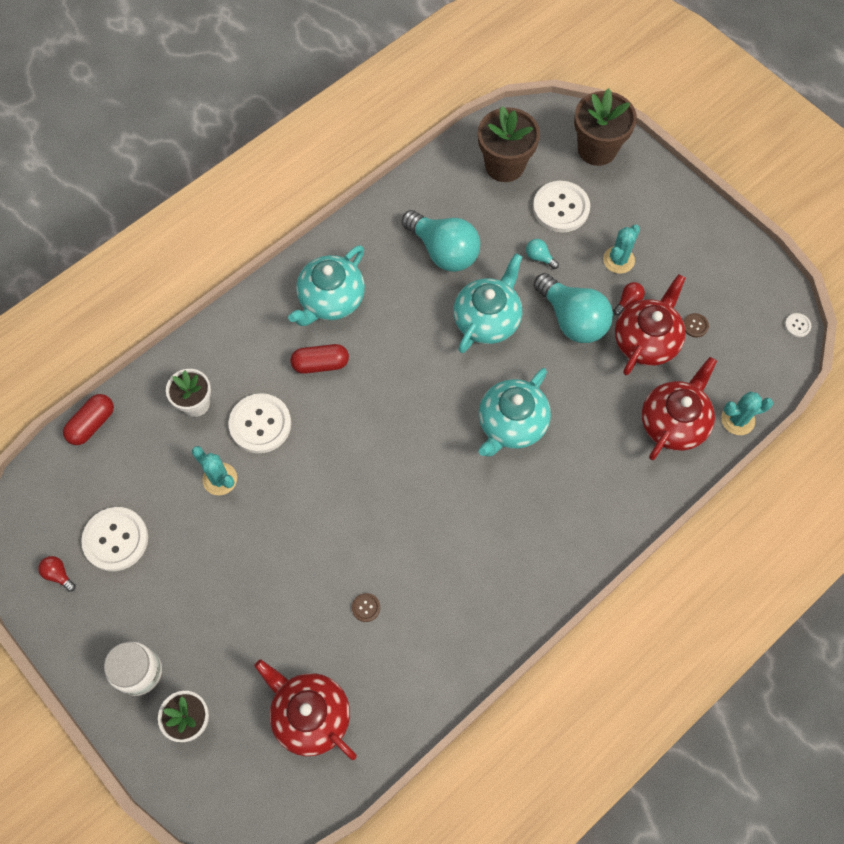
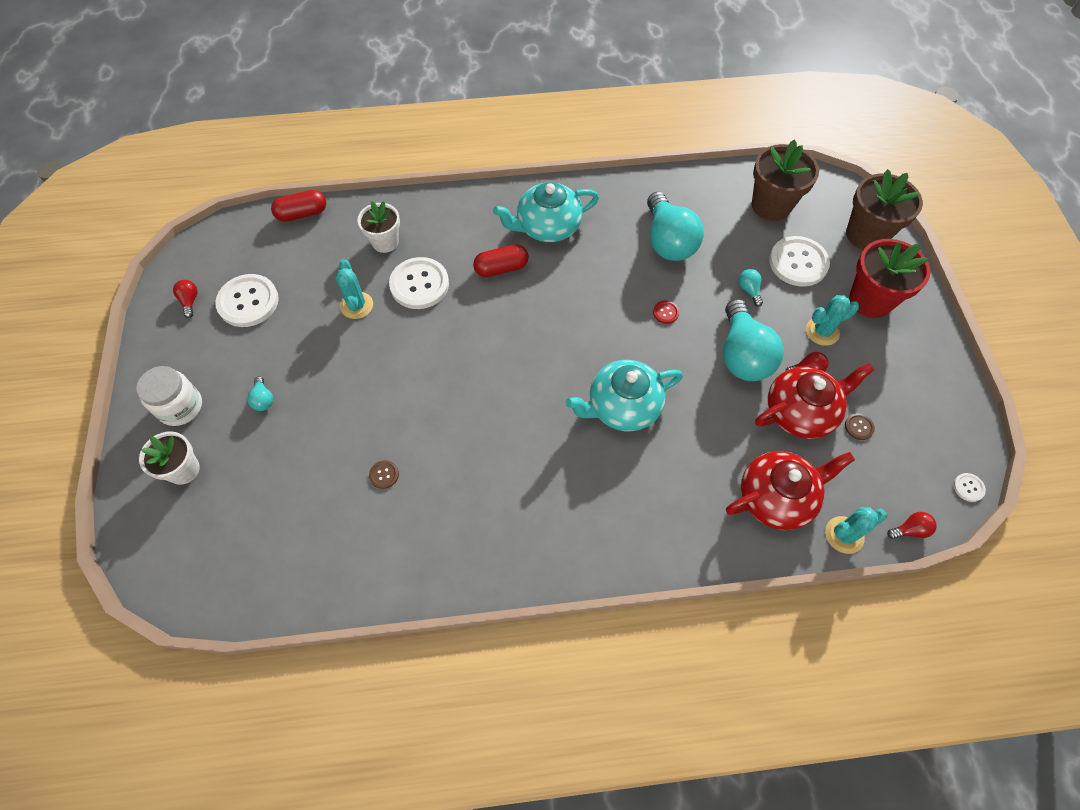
camera: 35 degrees right, 5 degrees down
(208, 615) = (263, 399): none -> turquoise light bulb
(310, 715) = (270, 530): red teapot -> none
(320, 364) = (501, 268): red capsule -> red capsule turned 45 degrees counterclockwise
(487, 319) = (665, 312): turquoise teapot -> red button
(637, 209) = (870, 300): none -> red flower pot
(737, 420) = (844, 535): turquoise cactus -> turquoise cactus turned 45 degrees counterclockwise
(778, 385) = (910, 530): none -> red light bulb

